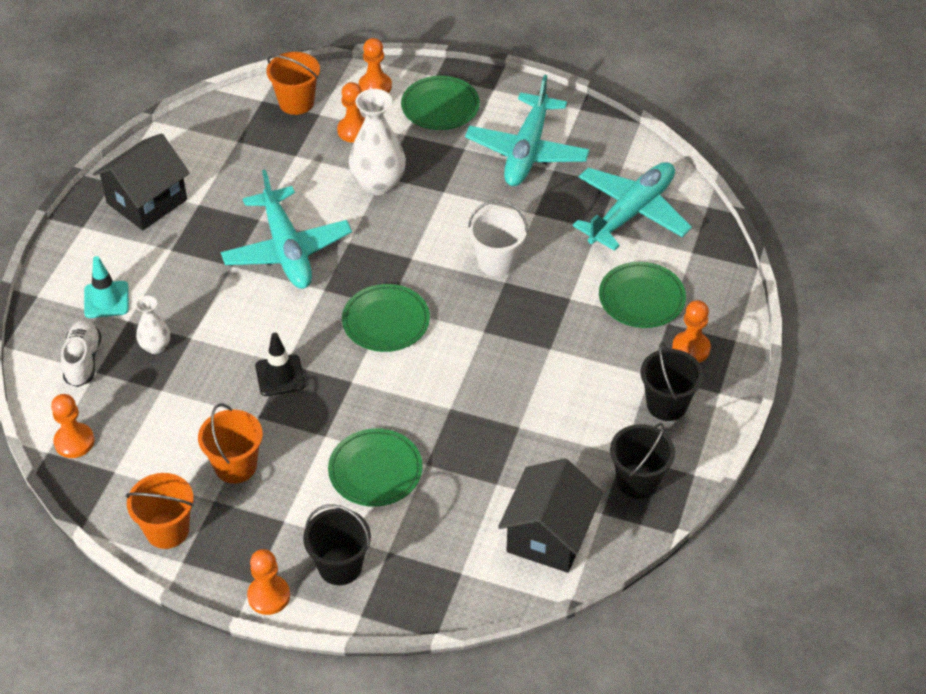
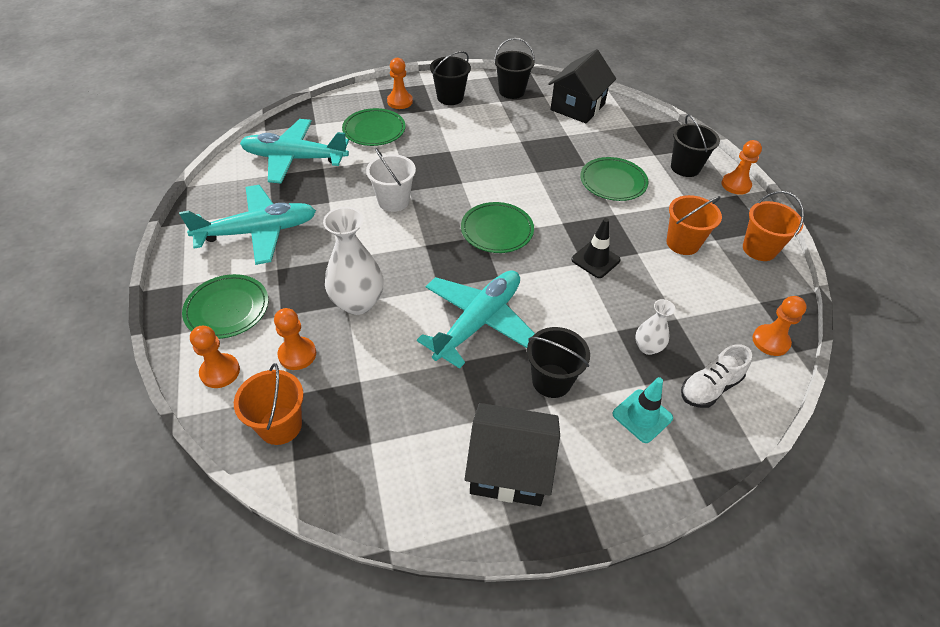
camera: 125 degrees left, 0 degrees up
(188, 264) = (551, 381): none -> black bucket
(549, 535) = (577, 107): black house -> black house turned 45 degrees counterclockwise

